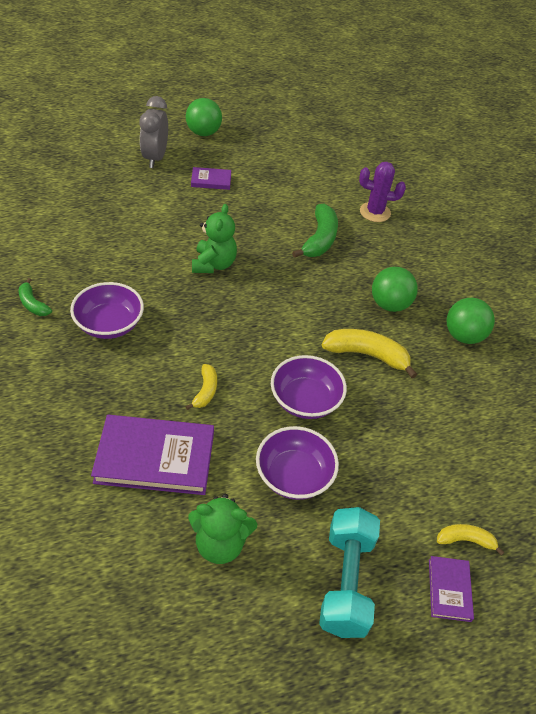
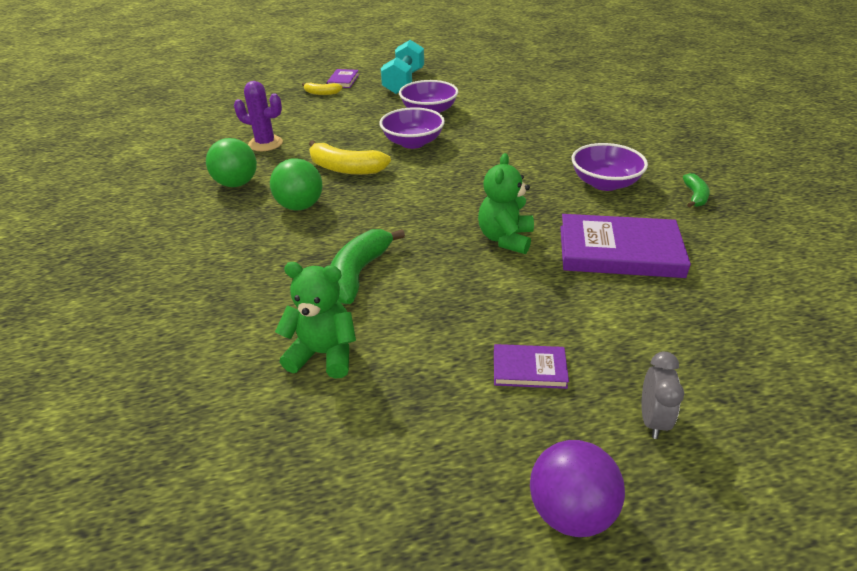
camera: 170 degrees left, 10 degrees down
(33, 304) = (695, 196): green banana -> green banana turned 45 degrees clockwise
(155, 158) = (652, 420): grey clock -> grey clock, size x0.62
(155, 458) = (531, 116): purple book -> purple book (619, 251)
(203, 133) = (570, 511): green ball -> purple ball
(205, 391) = (499, 145): yellow banana -> none
(220, 544) = (479, 90): green teddy bear -> green teddy bear (323, 354)
(375, 212) = (254, 318): purple cactus -> purple cactus (265, 144)

